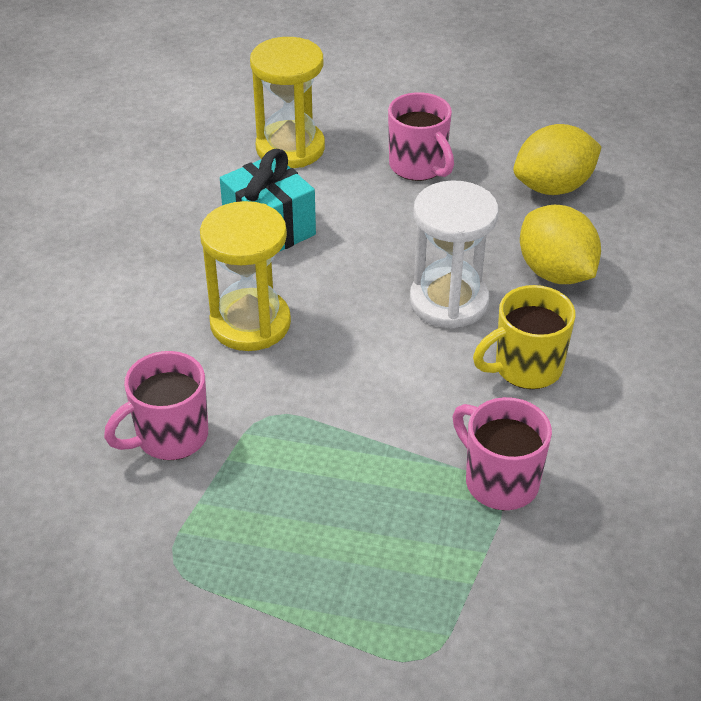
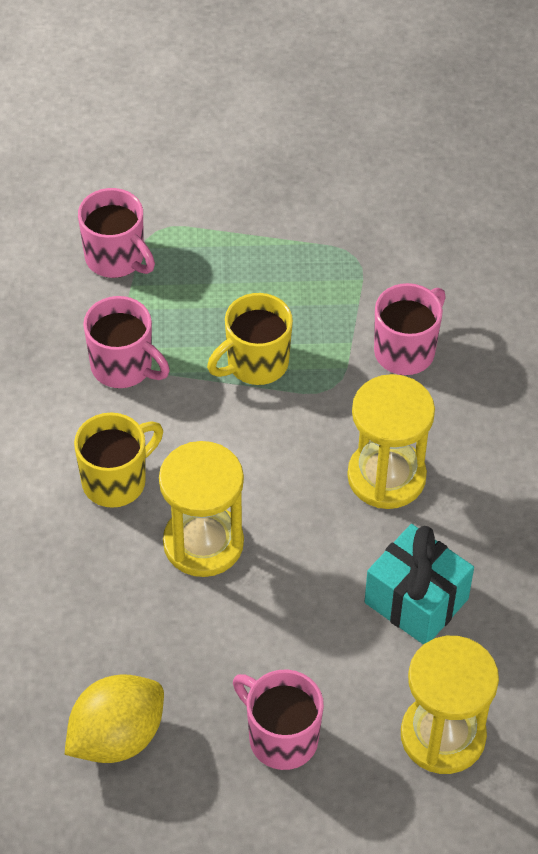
camera: 165 degrees right, 10 degrees up
(345, 455) = (255, 364): none -> yellow mug
(448, 301) = (203, 543): white hourglass -> yellow hourglass
(486, 625) = (116, 258): none -> pink mug
(555, 272) = (100, 604): yellow lemon -> none

